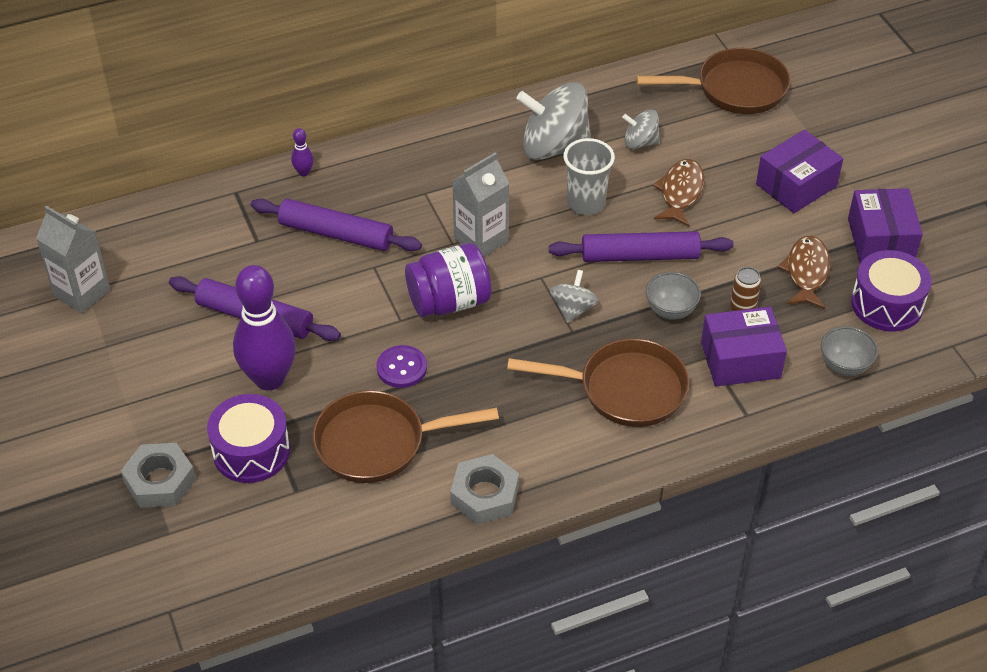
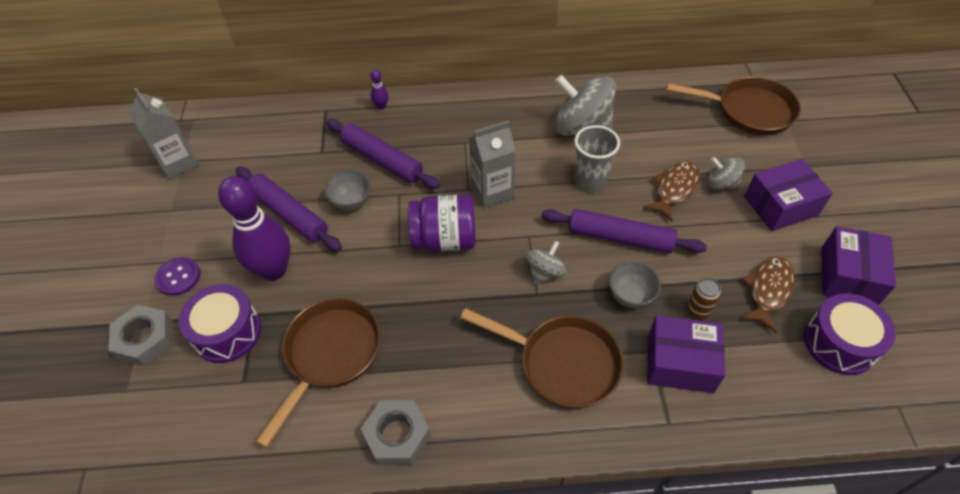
camera: 20 degrees right, 5 degrees up
(378, 443) = (330, 355): brown pan -> brown pan turned 105 degrees clockwise
(401, 368) = (381, 289): purple button -> purple button (178, 277)
(640, 142) = (654, 139): grey spinning top -> grey spinning top (721, 184)
(844, 366) = (781, 398): grey bowl -> grey bowl (351, 202)

